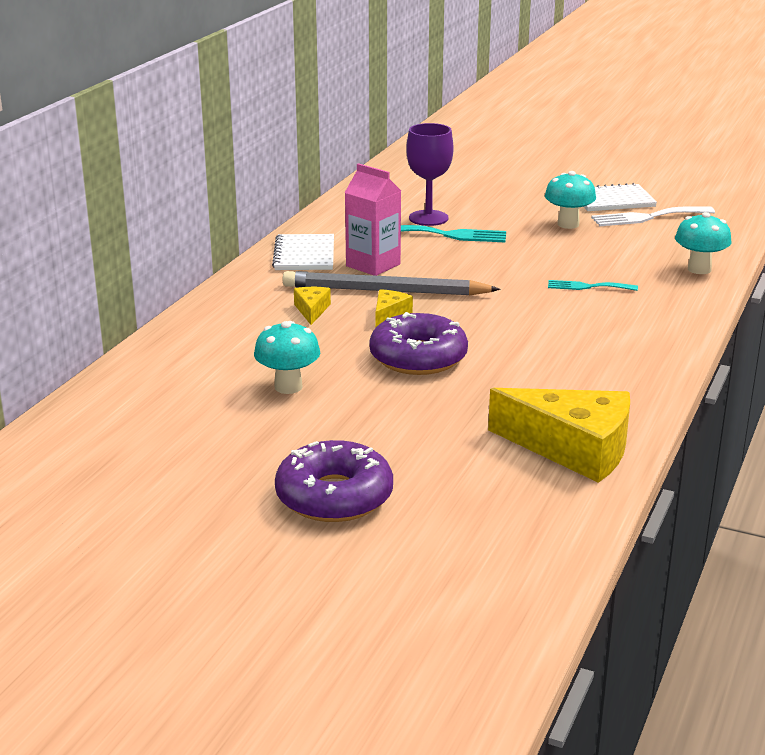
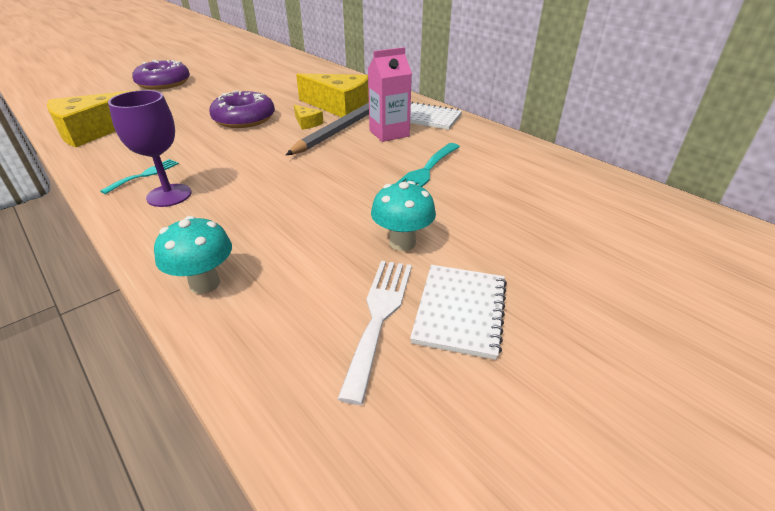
camera: 115 degrees right, 10 degrees up
(288, 387) = (262, 89): turquoise mushroom -> none
(312, 310) = (339, 106): yellow cheese -> yellow cheese, size x2.24
(428, 218) = (471, 173): purple goblet -> purple goblet (169, 195)
(587, 287) = (255, 201): turquoise fork -> turquoise fork (144, 175)

